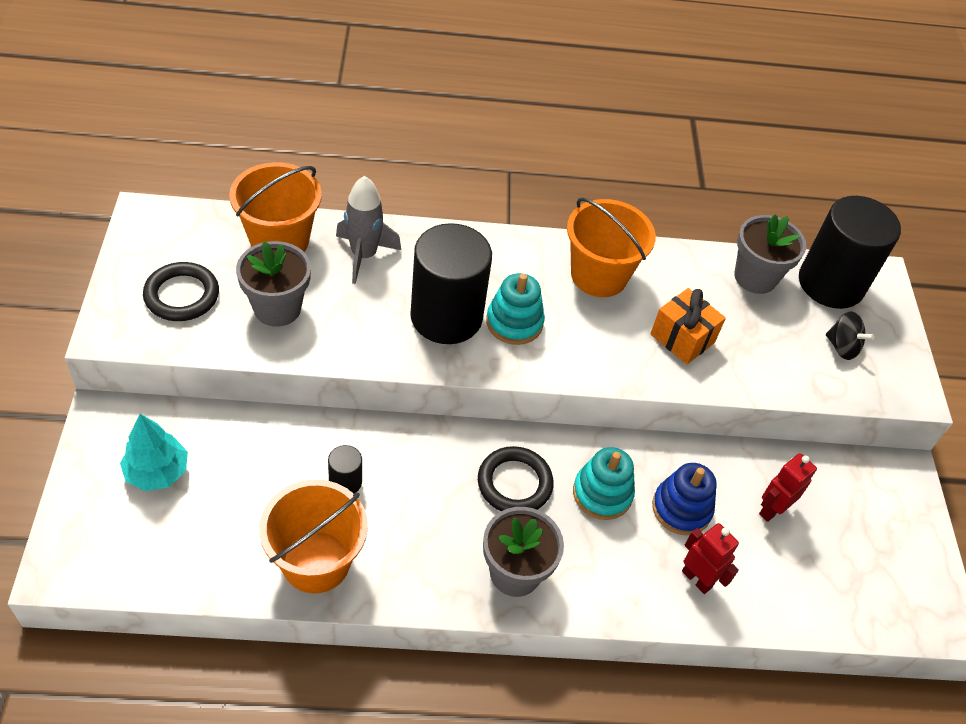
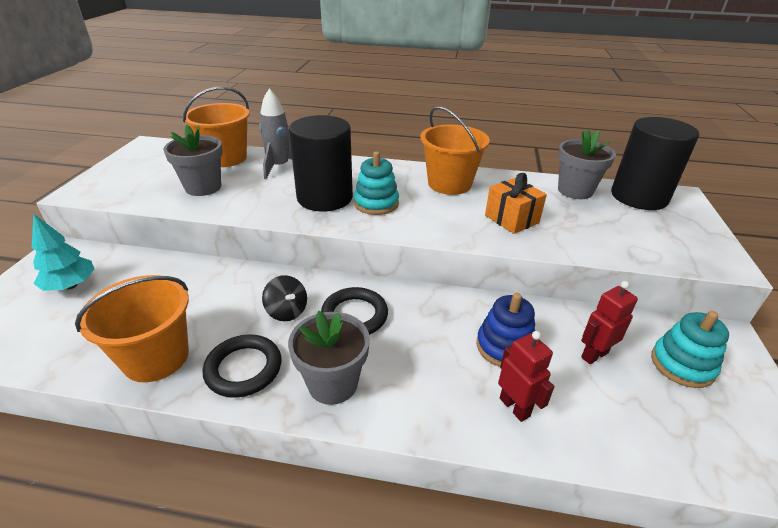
camera: 15 degrees right, 15 degrees down
(182, 295) = (141, 178): black ring -> black ring (243, 368)
(345, 482) = (212, 303): black cylinder -> none
(602, 493) = (431, 329): turquoise stacking toy -> turquoise stacking toy (682, 365)
(842, 347) = (653, 232): black spinning top -> black spinning top (287, 311)

